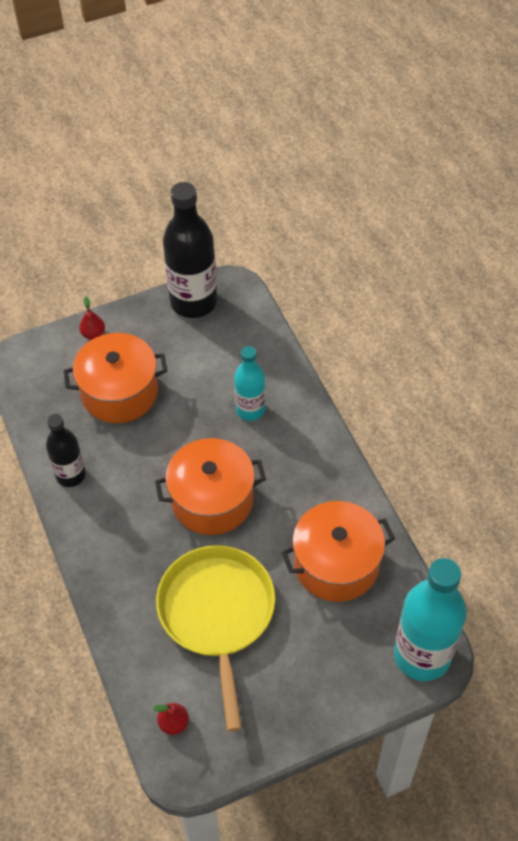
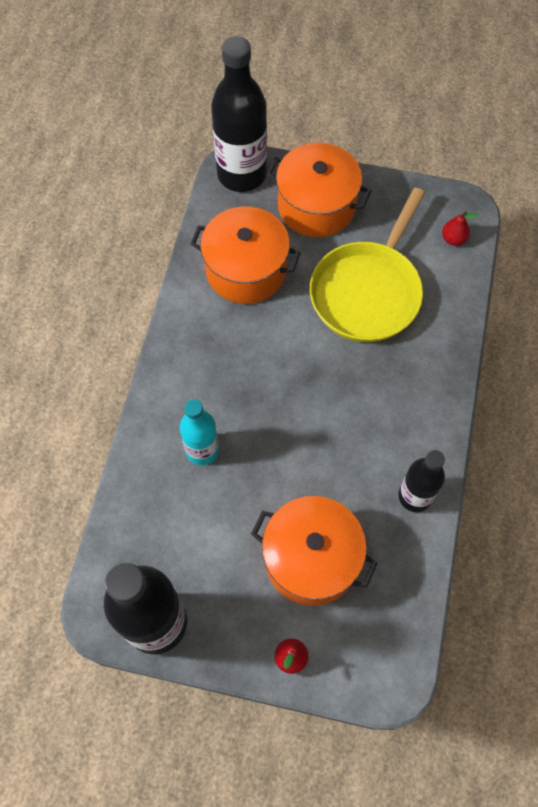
camera: 145 degrees left, 10 degrees up
(212, 500) = (303, 386): orange pot -> orange pot (316, 206)
(422, 655) = (241, 174): turquoise bottle -> black bottle

